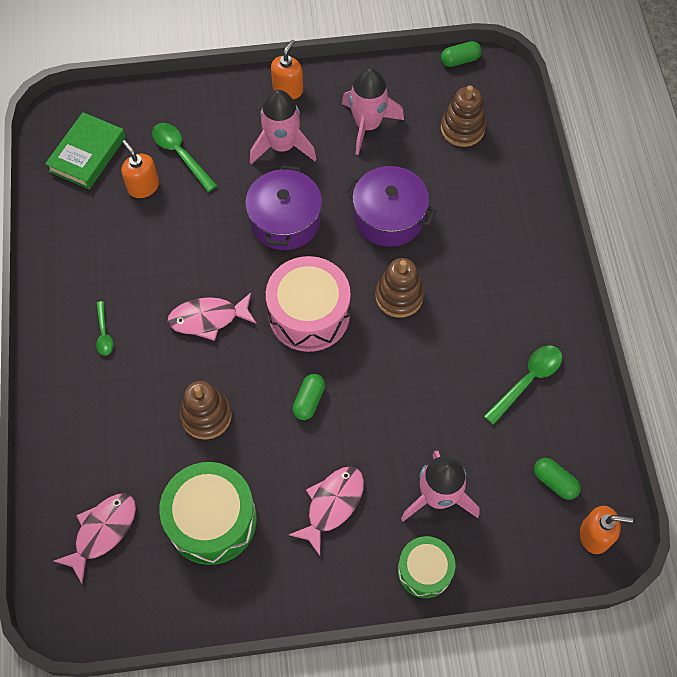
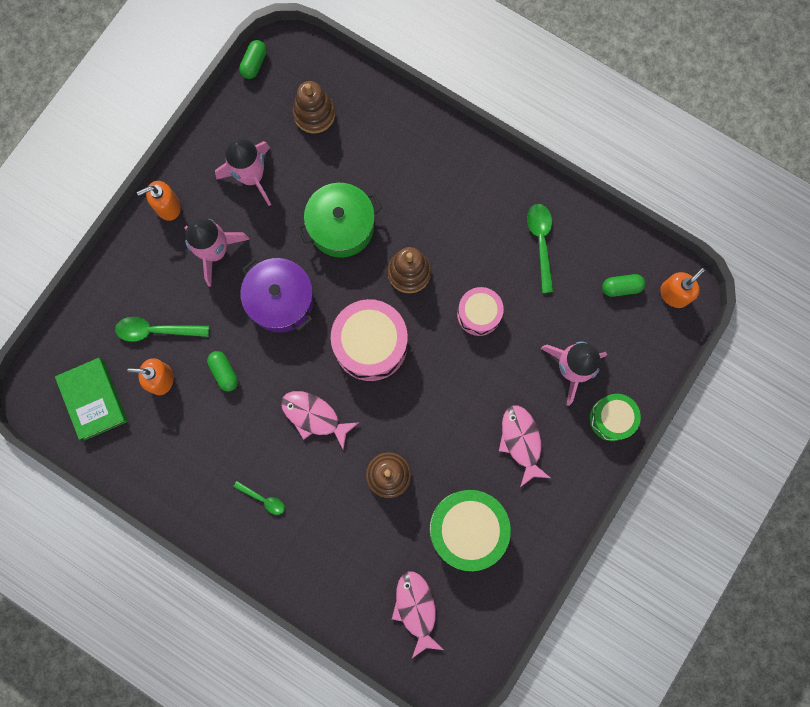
camera: 50 degrees left, 15 degrees up
(208, 318) = (314, 416): pink fish -> pink fish turned 90 degrees clockwise
(288, 89) = (168, 207): orange soap dispenser -> orange soap dispenser turned 90 degrees counterclockwise
(309, 400) = (435, 397): green capsule -> green capsule (224, 372)
(389, 217) = (341, 226): purple pot -> green pot
(415, 379) = (479, 314): none -> pink drum

